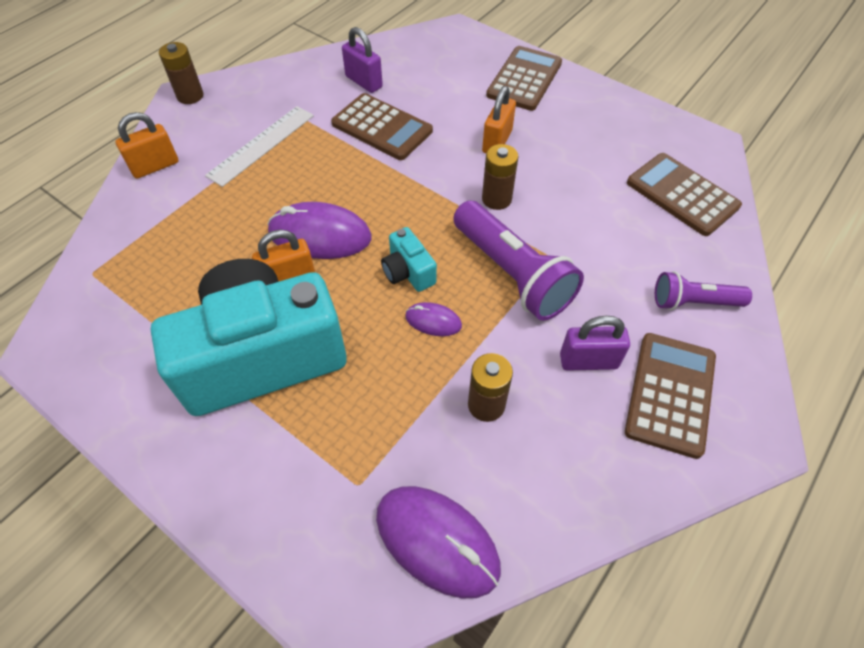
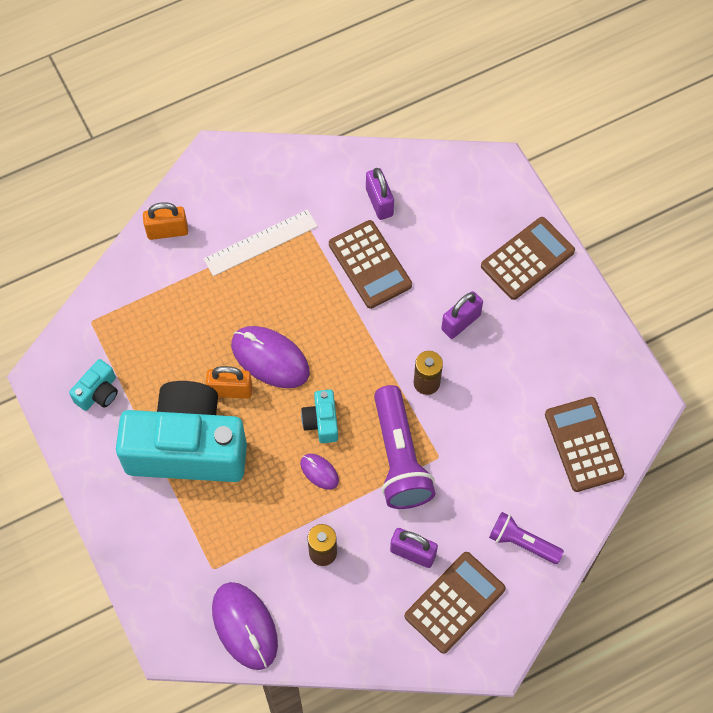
camera: 25 degrees right, 10 degrees up
(124, 341) = (98, 392): none -> turquoise camera
(190, 96) = (221, 158): brown battery -> none
(497, 142) = (460, 322): orange padlock -> purple padlock

